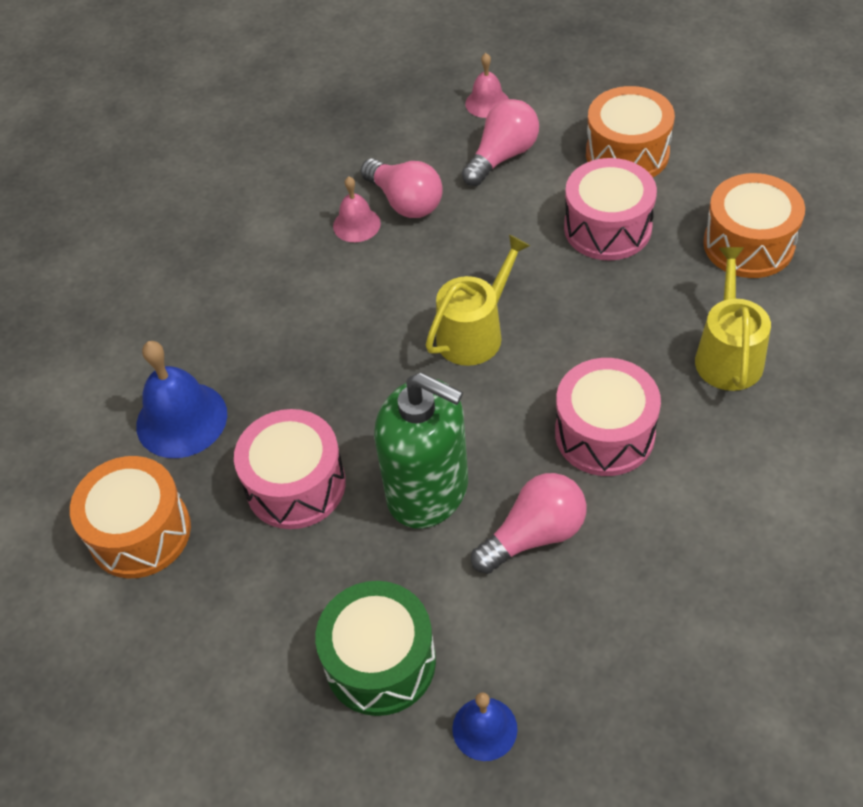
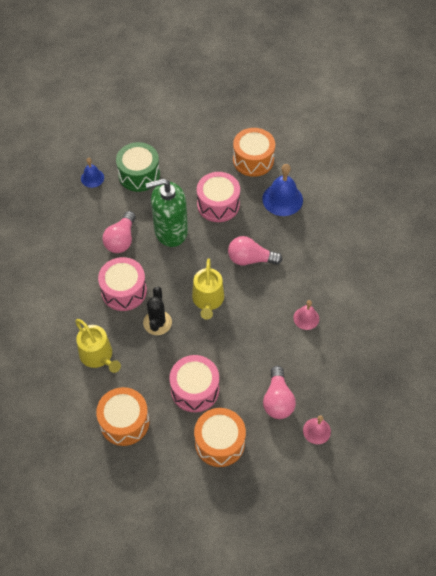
camera: 135 degrees right, 5 degrees up
(405, 202) = (297, 344): pink light bulb -> pink light bulb (250, 259)
(587, 348) = (157, 323): none -> black cactus

